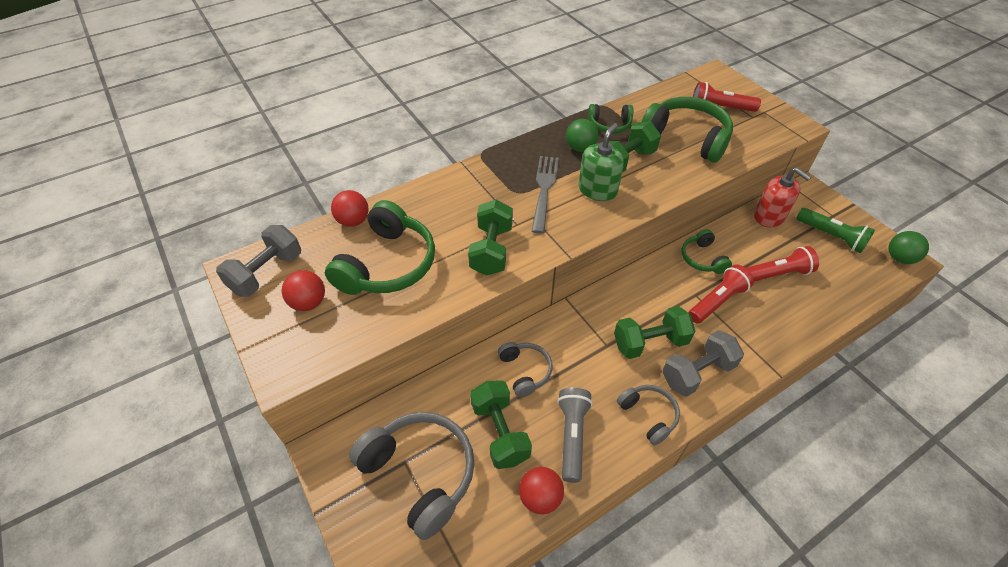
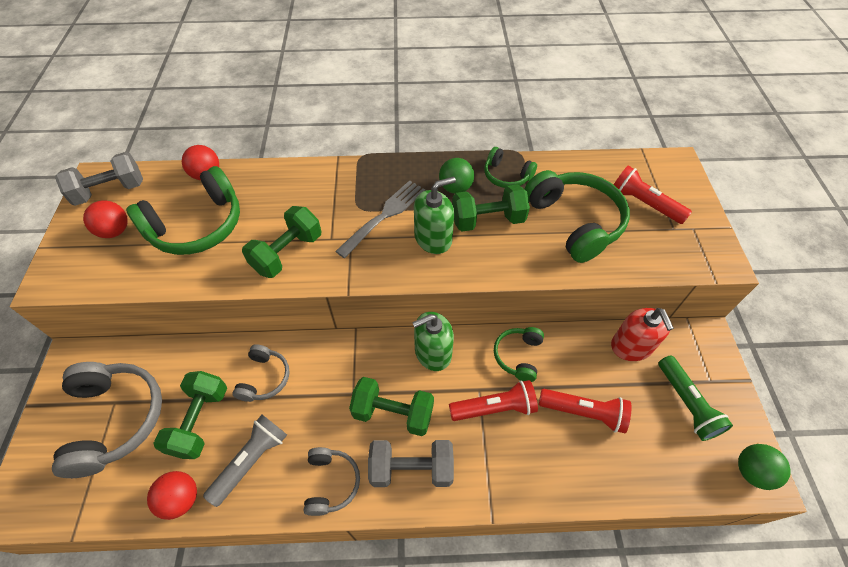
camera: 30 degrees right, 5 degrees up
(640, 286) = (432, 352): none -> green soap dispenser

